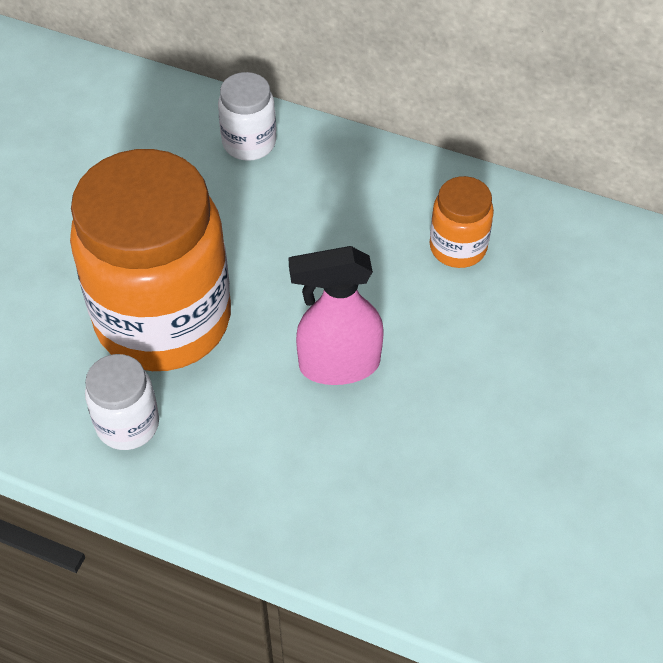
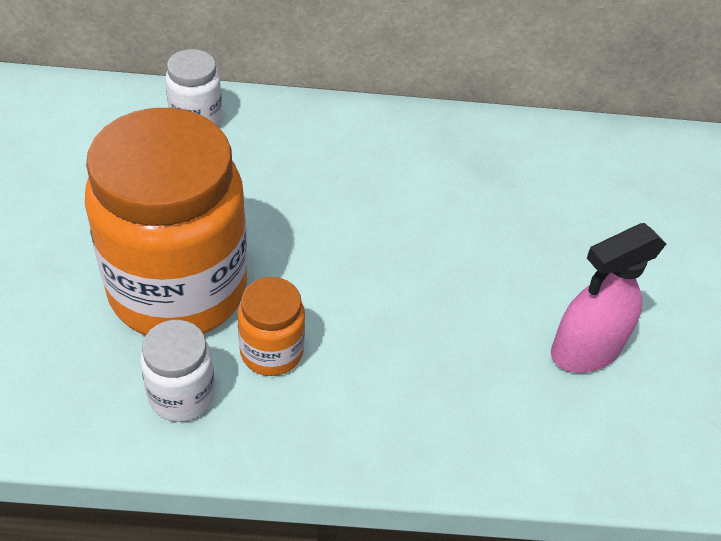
camera: 25 degrees left, 5 degrees down
(338, 365) = (361, 290): pink spray bottle -> pink spray bottle (584, 351)
(458, 247) = (419, 169): orange jar -> orange jar (271, 352)

